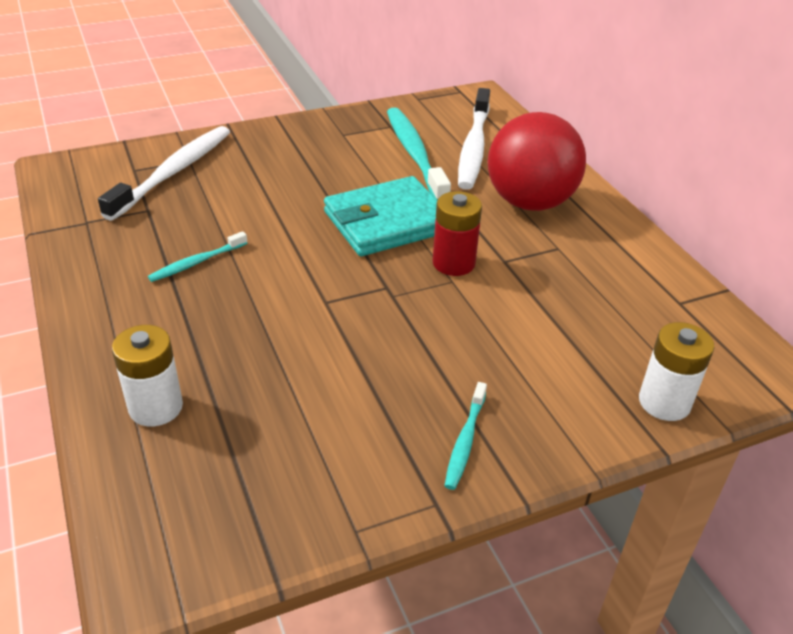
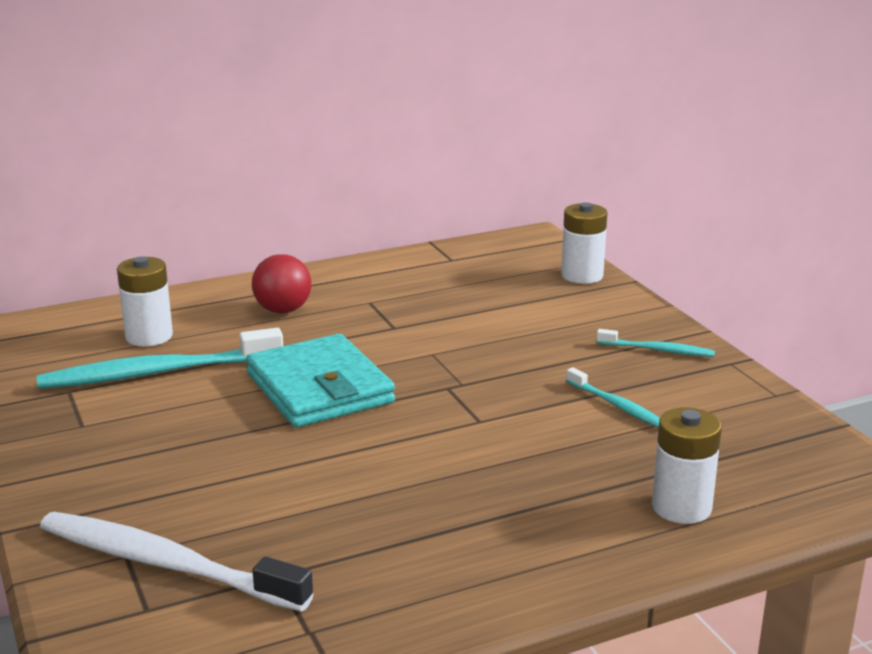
camera: 90 degrees left, 15 degrees down
(196, 262) = (413, 513): turquoise toothbrush -> turquoise toothbrush (617, 405)
(453, 263) = (401, 351): red battery -> none
(473, 147) = (149, 336): white toothbrush -> white battery
(529, 202) = (283, 310): red ball -> red ball, size x0.55

